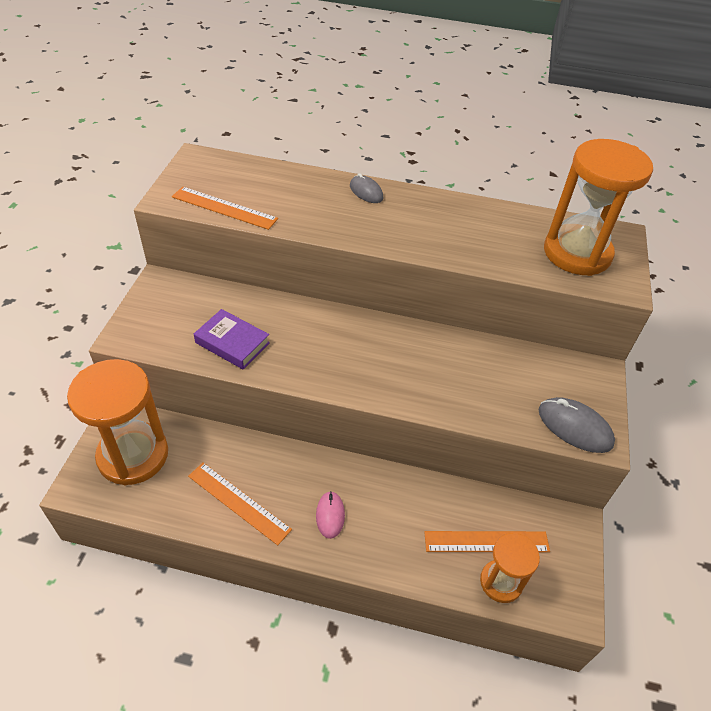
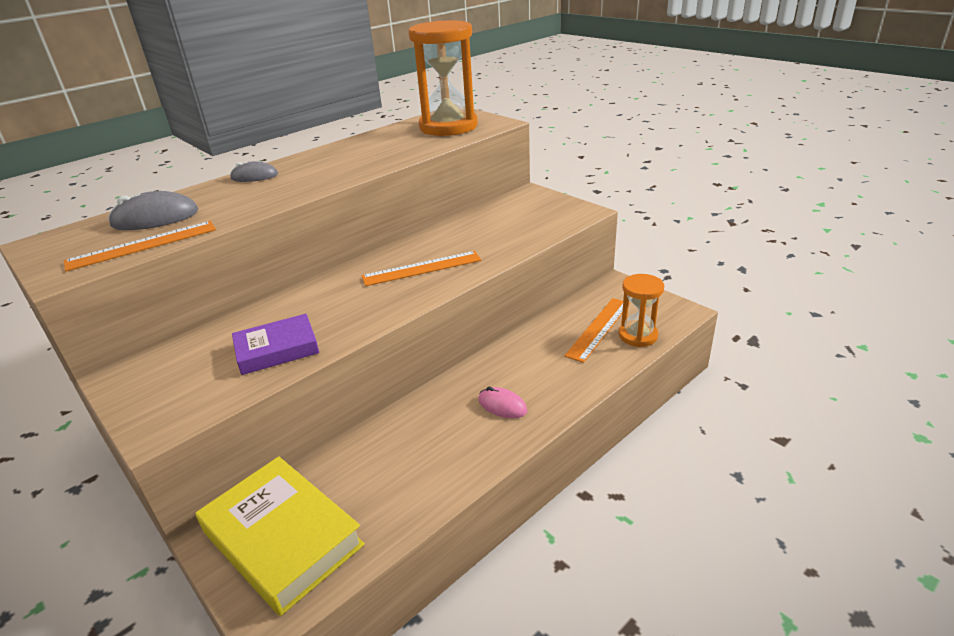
camera: 50 degrees left, 15 degrees down
(133, 455) = (283, 538): orange hourglass -> yellow book
(239, 502) = (431, 465): orange ruler -> orange ruler (422, 268)
(574, 427) = (565, 216): grey mouse -> grey mouse (155, 218)

